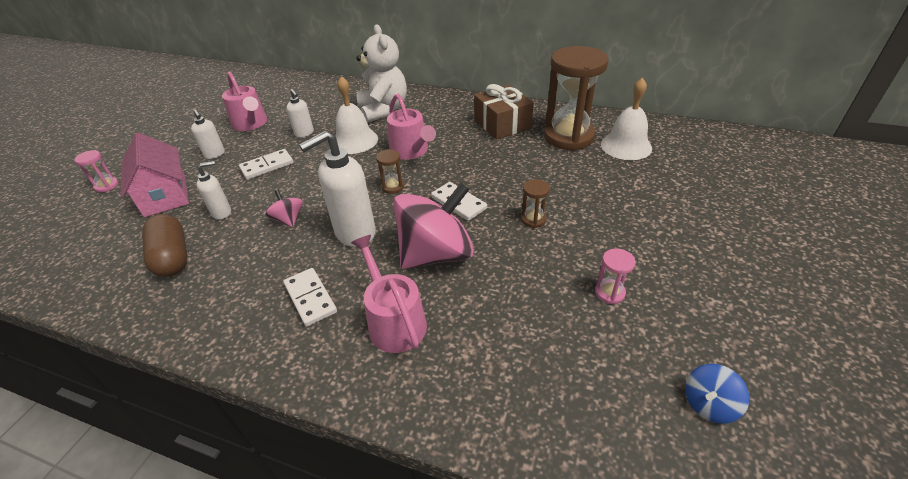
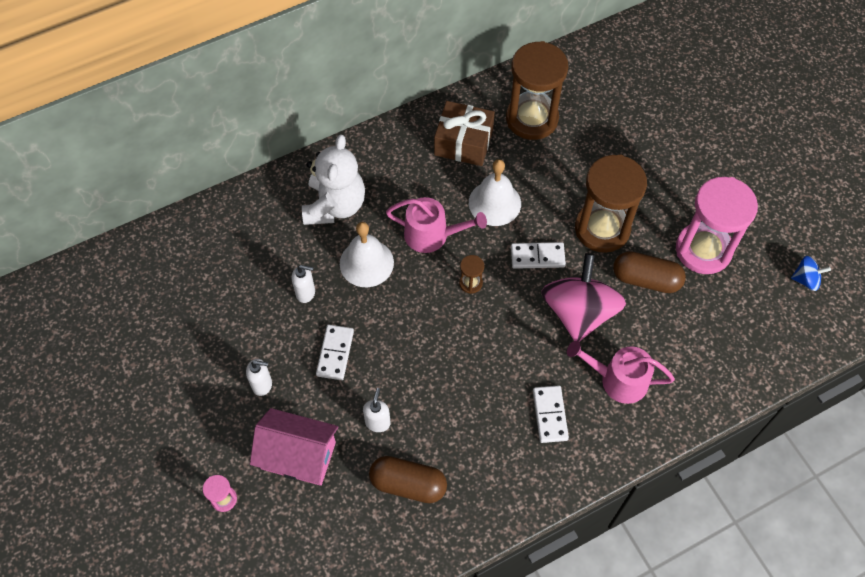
camera: 50 degrees left, 20 degrees up
(251, 124) = (230, 326): pink watering can -> none
(288, 219) = (439, 380): pink spinning top -> none
(310, 298) = (550, 415): white domino -> white domino turned 75 degrees clockwise
(354, 233) = (505, 346): white soap dispenser -> none
(383, 110) = (335, 205): white teddy bear -> white teddy bear turned 75 degrees clockwise
(523, 274) = (646, 279): none -> brown capsule
(533, 219) = (602, 229): brown hourglass -> brown hourglass, size x2.43
(609, 292) = (703, 250): pink hourglass -> pink hourglass, size x2.43
(626, 146) = (583, 98): white bell -> white bell (494, 203)
(708, 404) = (805, 280): blue spinning top -> blue spinning top turned 90 degrees counterclockwise

